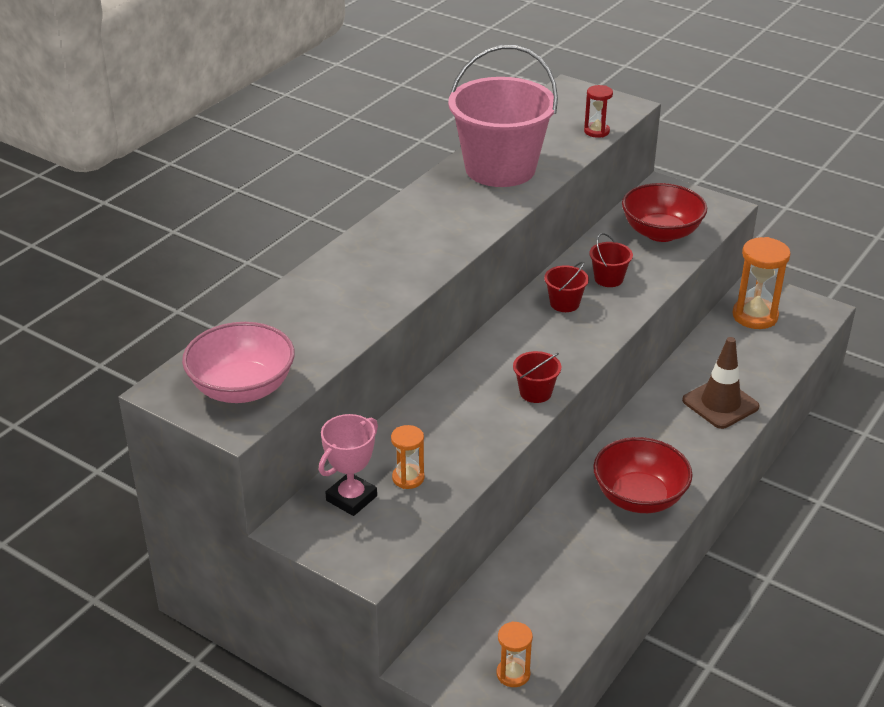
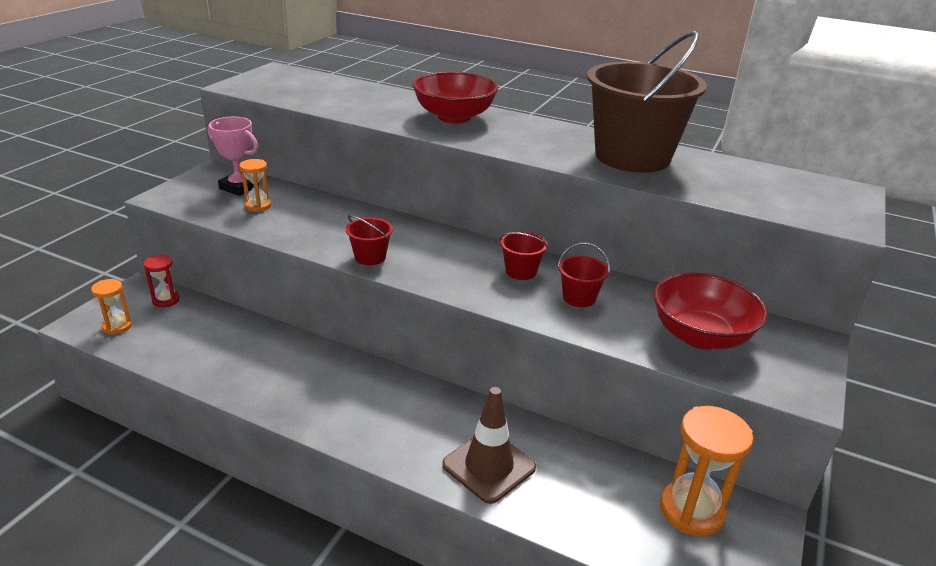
camera: 80 degrees right, 5 degrees down
(242, 388) = (273, 85): pink bowl -> none
(500, 169) = (632, 157): pink bucket -> brown bucket
(596, 131) = (760, 204): red hourglass -> red hourglass (166, 300)
(639, 497) = (323, 397): red bowl -> red bowl (454, 117)

